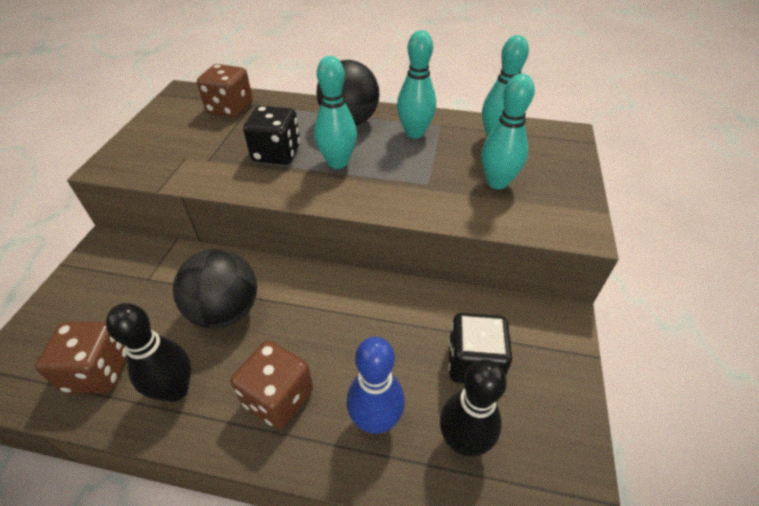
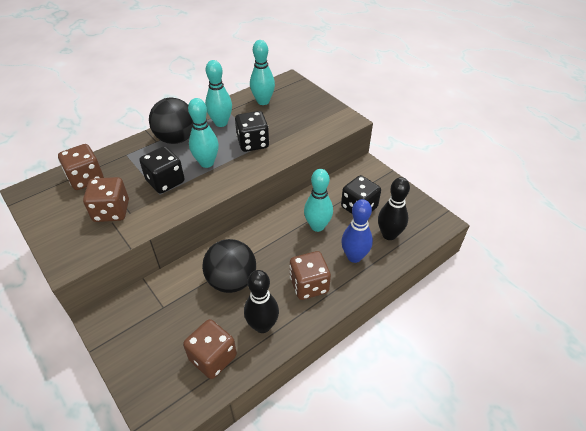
camera: 50 degrees left, 0 degrees up
(199, 148) = (111, 211): none -> brown dice
(414, 175) = (253, 143): none -> black dice
(497, 182) = (292, 122): turquoise bowling pin -> turquoise bowling pin (317, 226)

